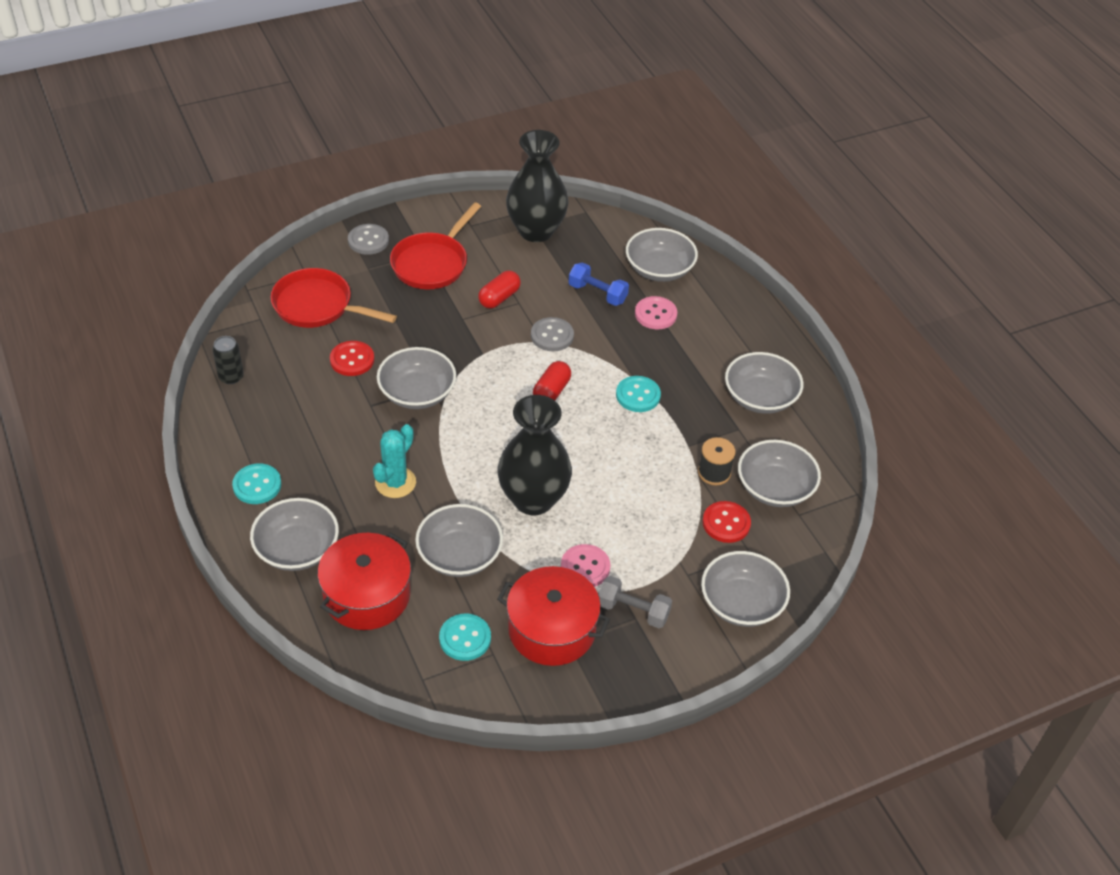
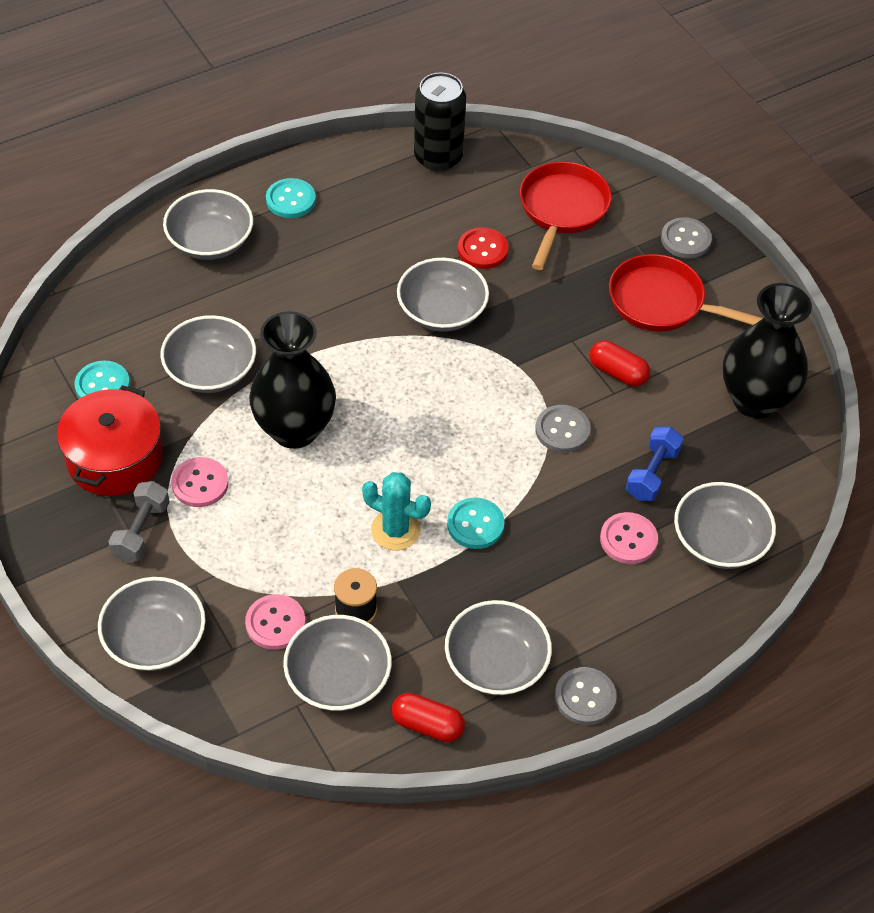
camera: 85 degrees right, 5 degrees up
(231, 377) = (438, 157): black can -> black can, size x1.79
(367, 595) = (155, 302): red pot -> none
(395, 482) = (306, 307): turquoise cactus -> turquoise cactus (395, 530)
(551, 391) = (466, 436): red capsule -> red capsule (427, 725)
(726, 523) = (275, 623): red button -> pink button
(786, 354) = (585, 697): none -> grey button

